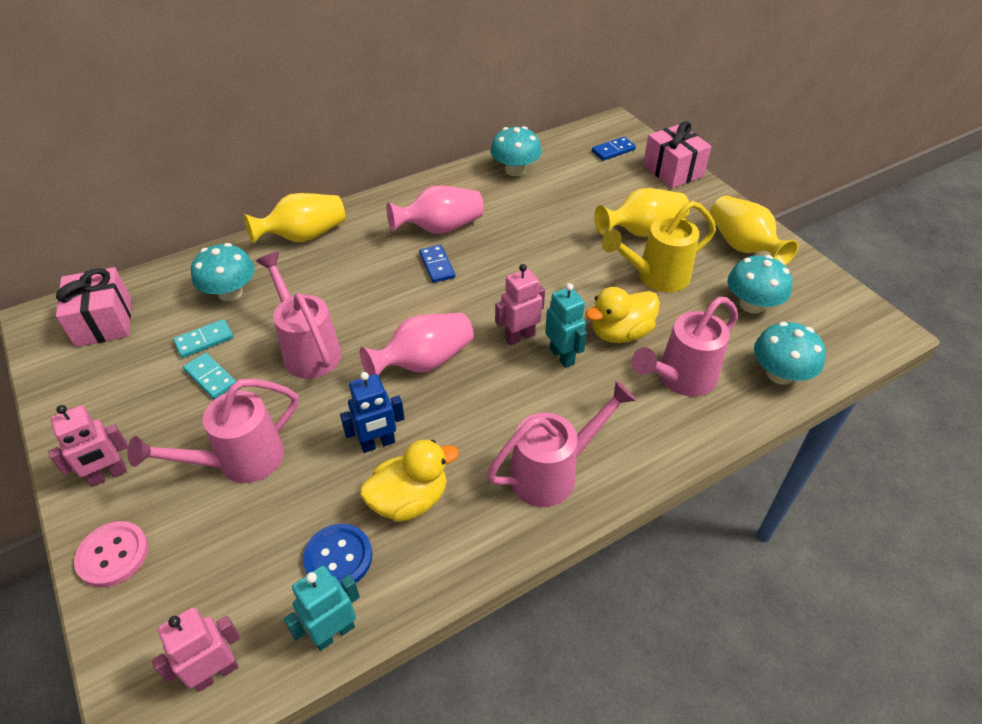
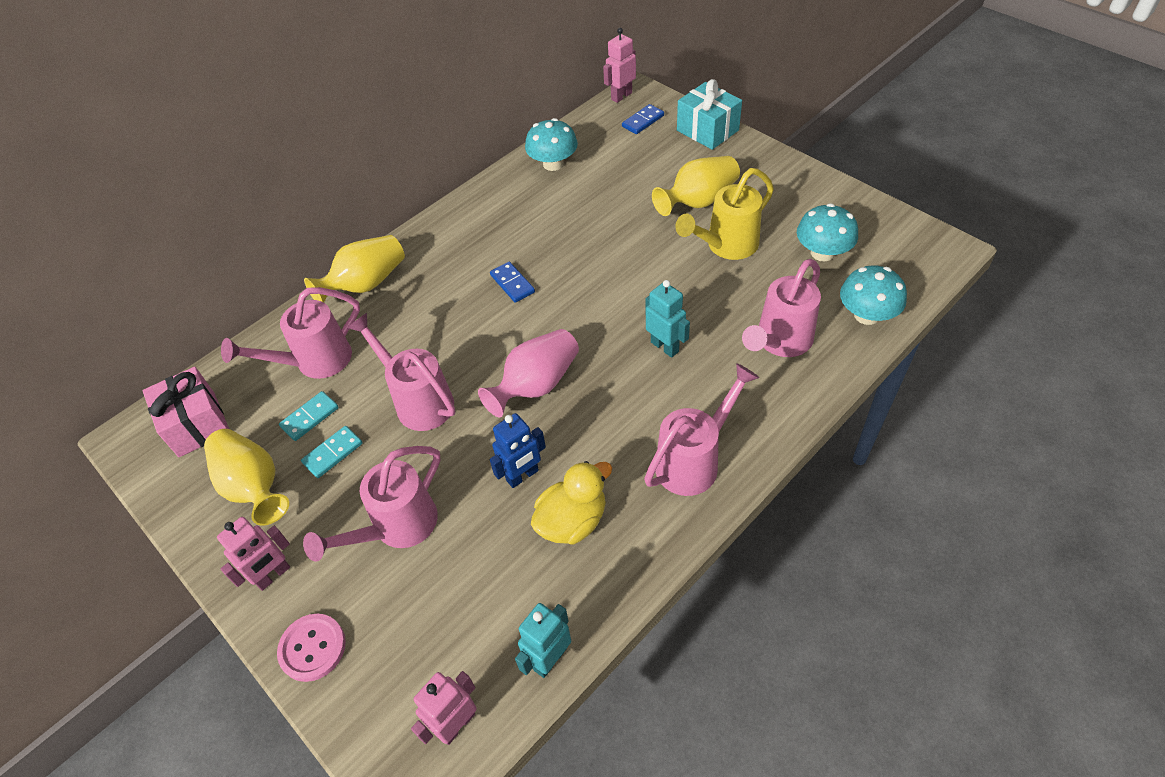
camera: 10 degrees left, 5 degrees up
(210, 377) = (333, 453): turquoise domino -> turquoise domino turned 75 degrees counterclockwise
(230, 292) = (315, 362): turquoise mushroom -> pink watering can
(338, 557) = (527, 591): blue button -> none
(440, 228) = (501, 243): pink vase -> none
(519, 337) = (618, 337): pink robot -> pink robot (621, 96)
(620, 333) = (711, 310): yellow duck -> none
(673, 171) = (707, 130): pink gift -> turquoise gift
(743, 246) = (797, 195): yellow vase -> yellow vase (254, 486)

